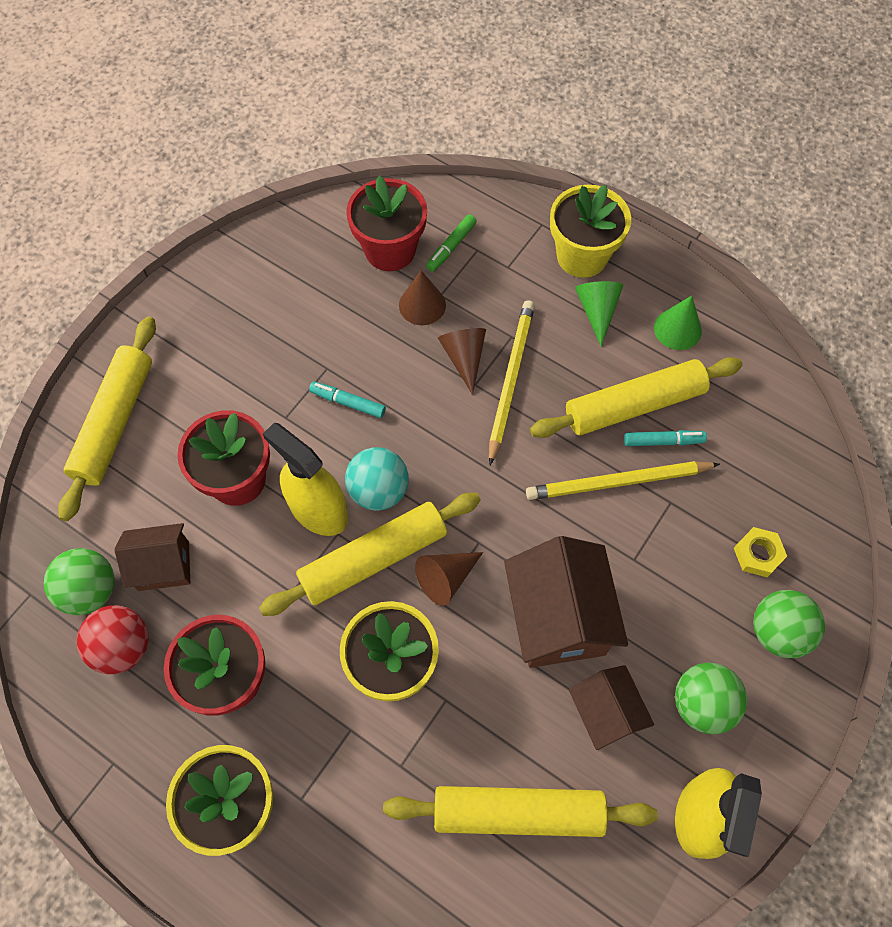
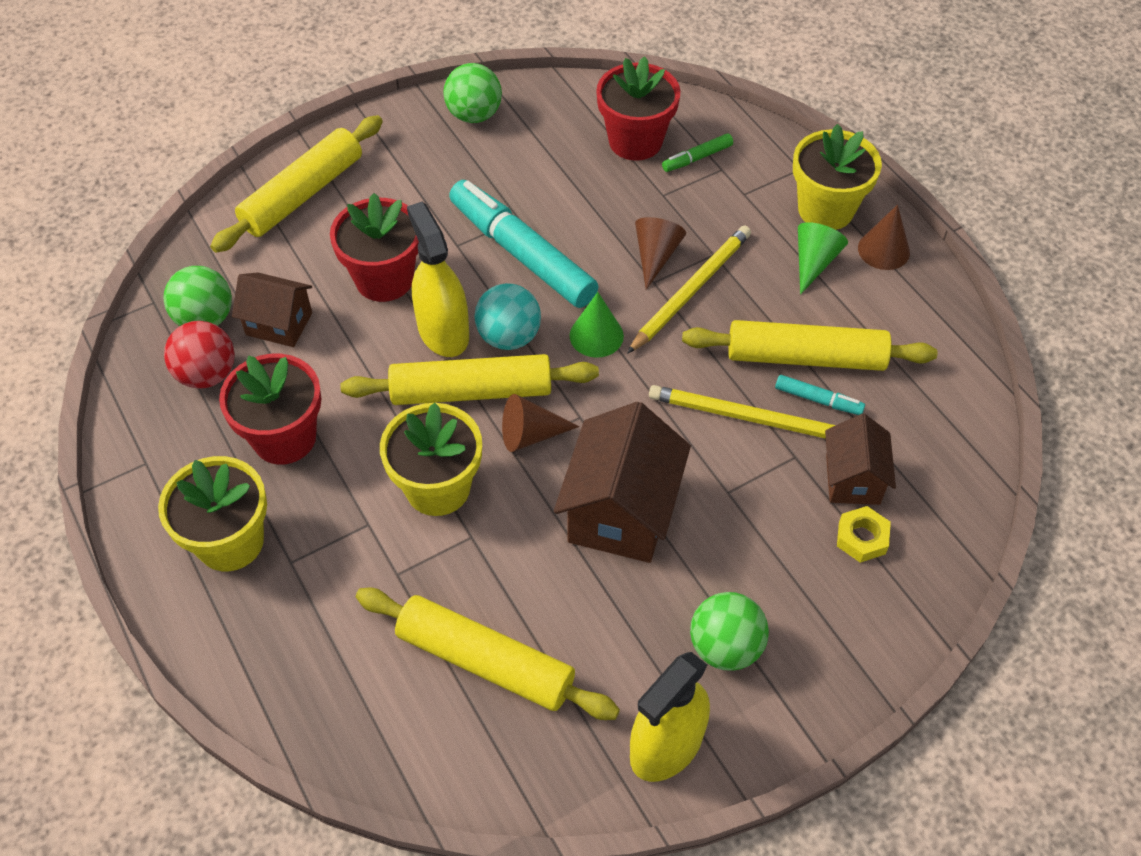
camera: 25 degrees right, 10 degrees down
(348, 402) = (522, 253): turquoise marker -> turquoise marker, size x2.31
(422, 305) = (640, 197): brown cone -> brown cone (883, 250)
(605, 713) = (621, 613): brown house -> brown house (852, 479)
(677, 329) = (890, 307): green cone -> green cone (596, 335)
(778, 632) = (843, 616): green ball -> green ball (474, 115)

